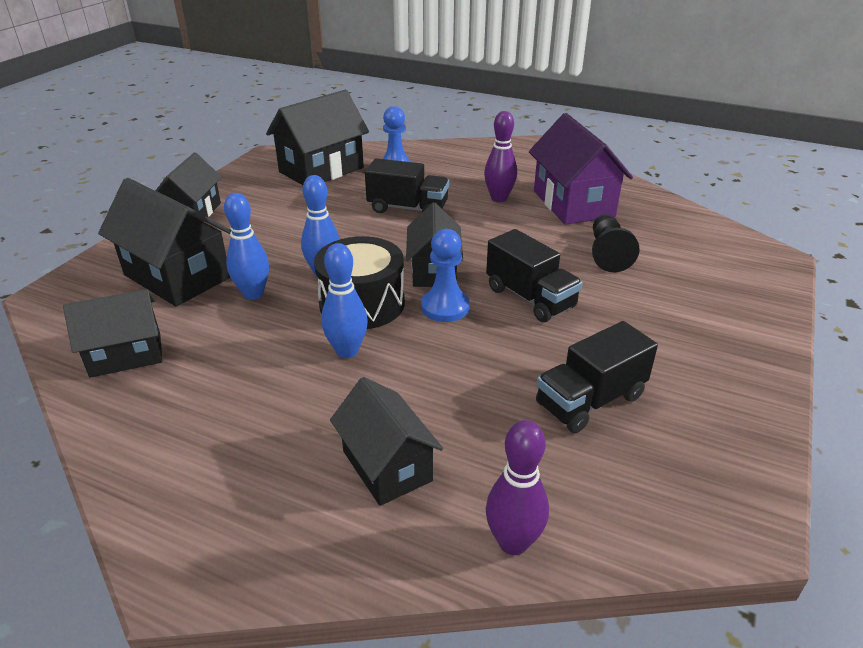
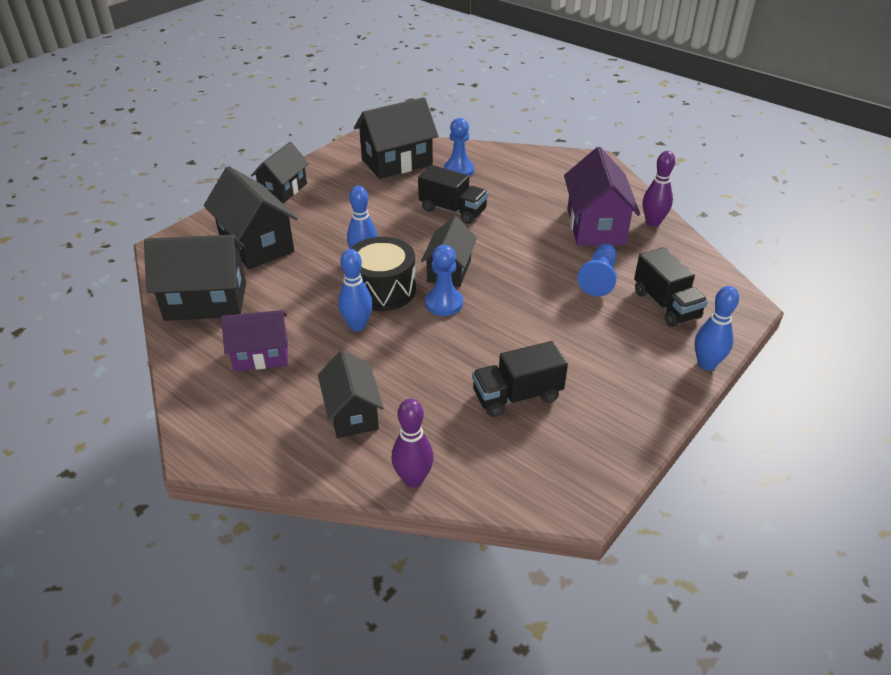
camera: 15 degrees right, 5 degrees up
(126, 355) = (206, 301): black house -> black house, size x1.53
(228, 411) = (261, 355): none -> purple house
(253, 294) = (306, 268): blue bowling pin -> blue bowling pin (706, 364)
(499, 198) = (533, 211): purple bowling pin -> purple bowling pin (653, 222)
(530, 298) = (514, 307): black truck -> black truck (665, 305)
(607, 254) = (599, 278): black pawn -> blue pawn

